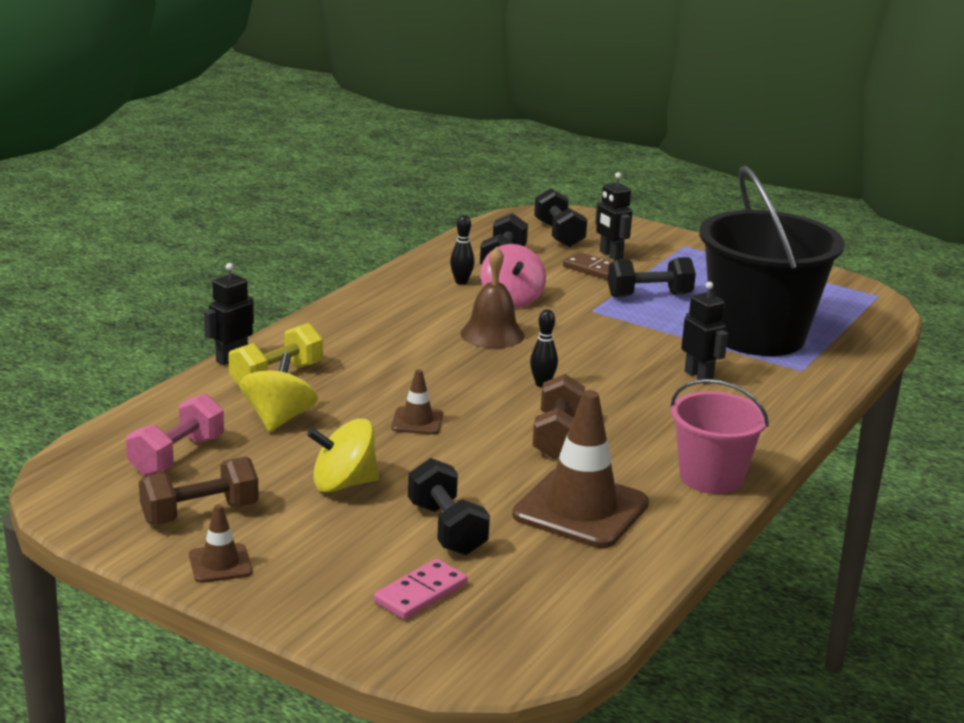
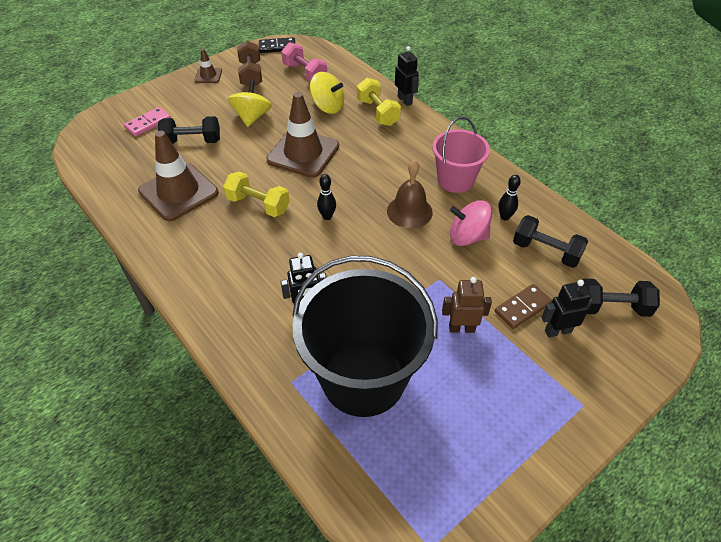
camera: 110 degrees right, 25 degrees up
(79, 503) = (277, 47): none -> black domino
(417, 421) = (303, 153): brown traffic cone -> brown traffic cone, size x2.09
(421, 593) = (148, 123): pink domino -> pink domino turned 75 degrees clockwise
(557, 437) = (258, 204): brown dumbbell -> yellow dumbbell
(649, 295) = (461, 328): black dumbbell -> brown robot
(711, 477) = (175, 259): pink bucket -> pink bucket (455, 180)

